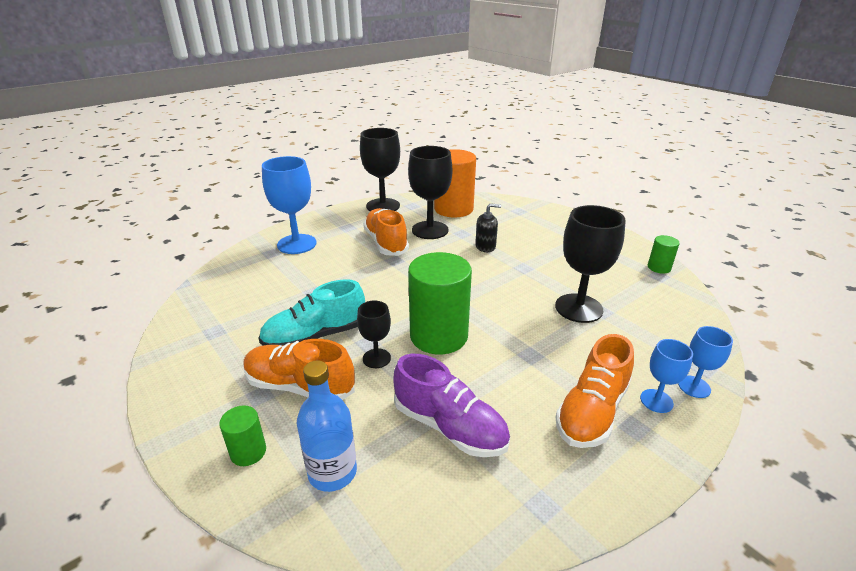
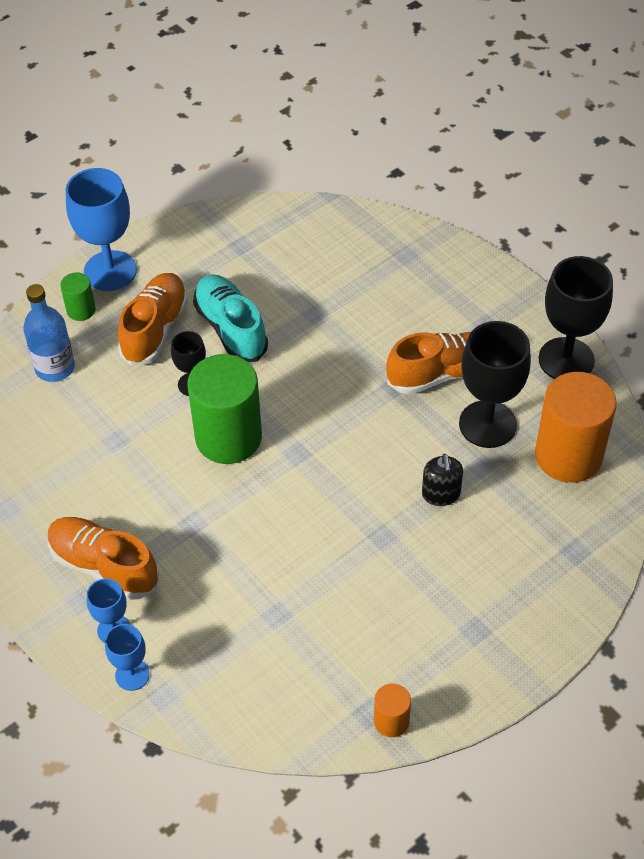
camera: 90 degrees right, 20 degrees up
(297, 244) = (430, 276): blue goblet -> blue goblet (110, 271)
(449, 426) = (95, 447): purple shoe -> none
(578, 308) = (282, 588): black goblet -> none
(659, 267) = (391, 721): green cylinder -> orange cylinder

